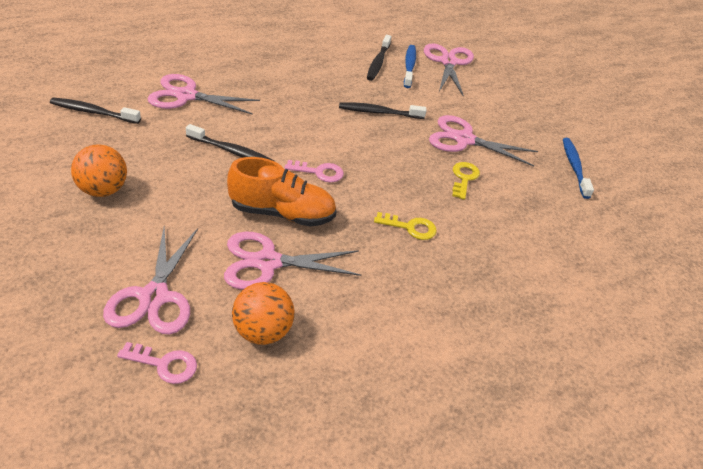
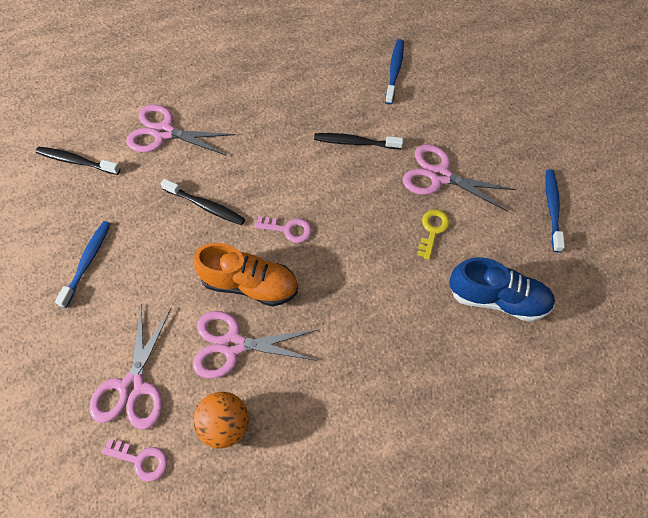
camera: 10 degrees right, 20 degrees up
(103, 190) = (87, 262): orange ball -> blue toothbrush
(378, 62) = (361, 67): black toothbrush -> none
(410, 227) = (371, 297): yellow key -> none
(448, 62) = (438, 60): pink scissors -> none
(537, 232) = (497, 298): none -> blue shoe

